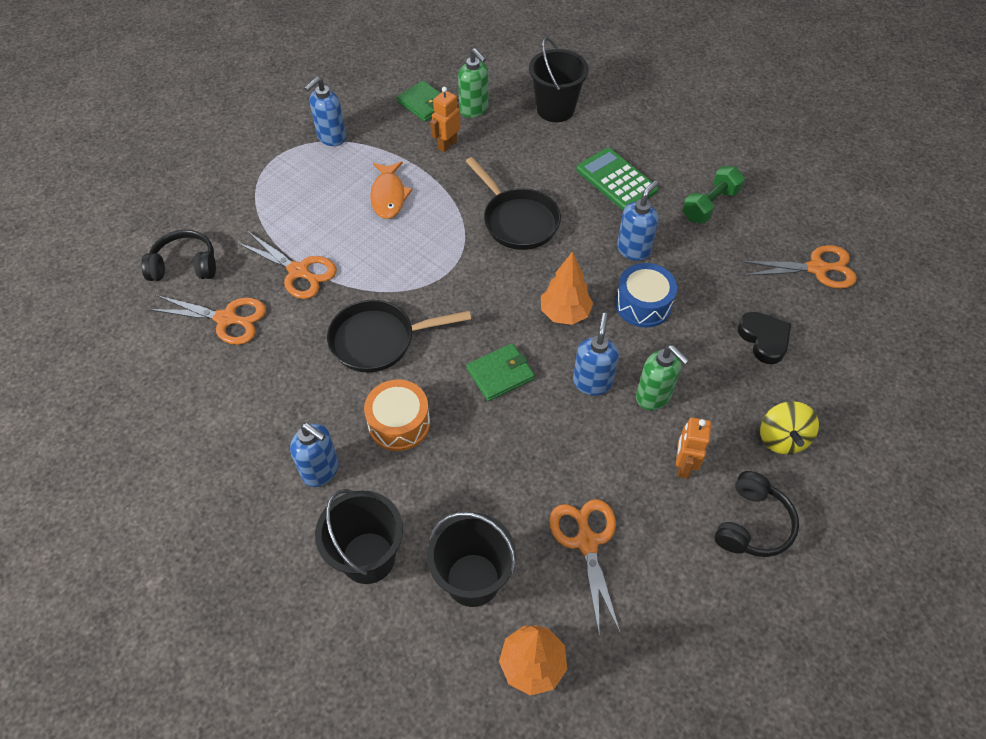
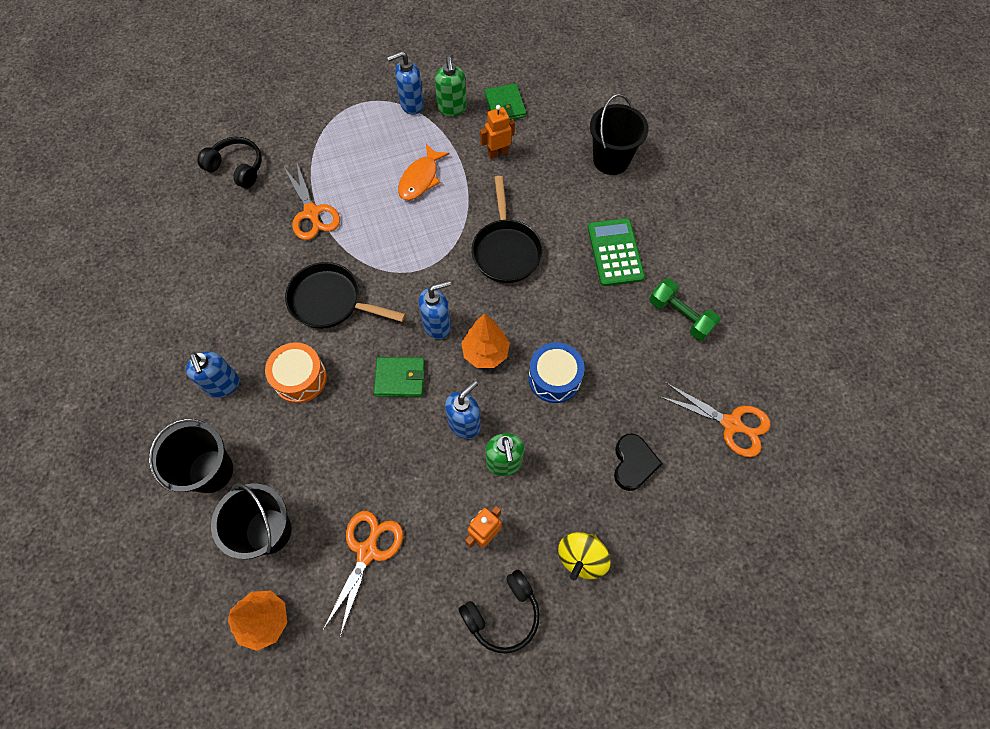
camera: 30 degrees right, 10 degrees up
(226, 319) = (237, 227): orange scissors -> none
(474, 110) = (542, 129): green soap dispenser -> green soap dispenser (452, 109)
(633, 249) = (582, 324): blue soap dispenser -> blue soap dispenser (437, 325)
(710, 205) = (680, 316): green dumbbell -> green dumbbell turned 60 degrees clockwise

